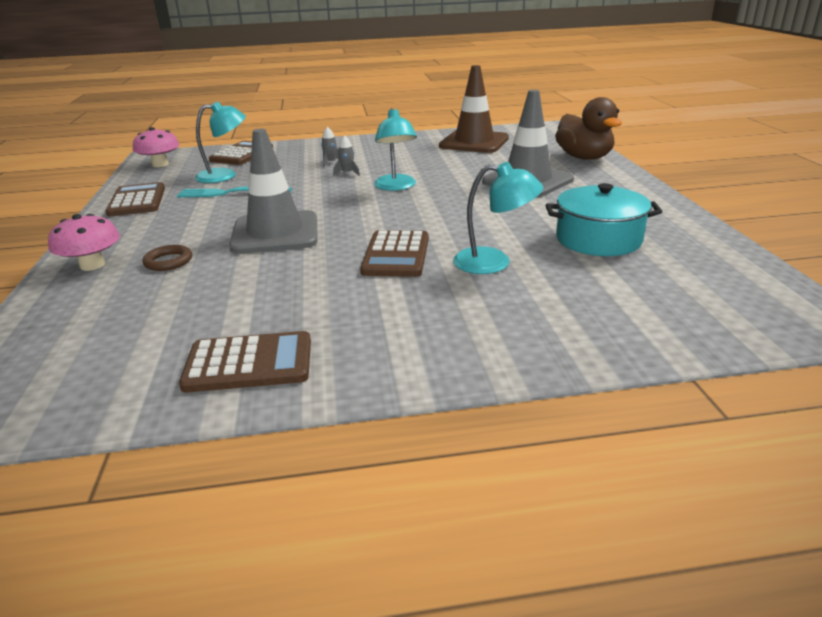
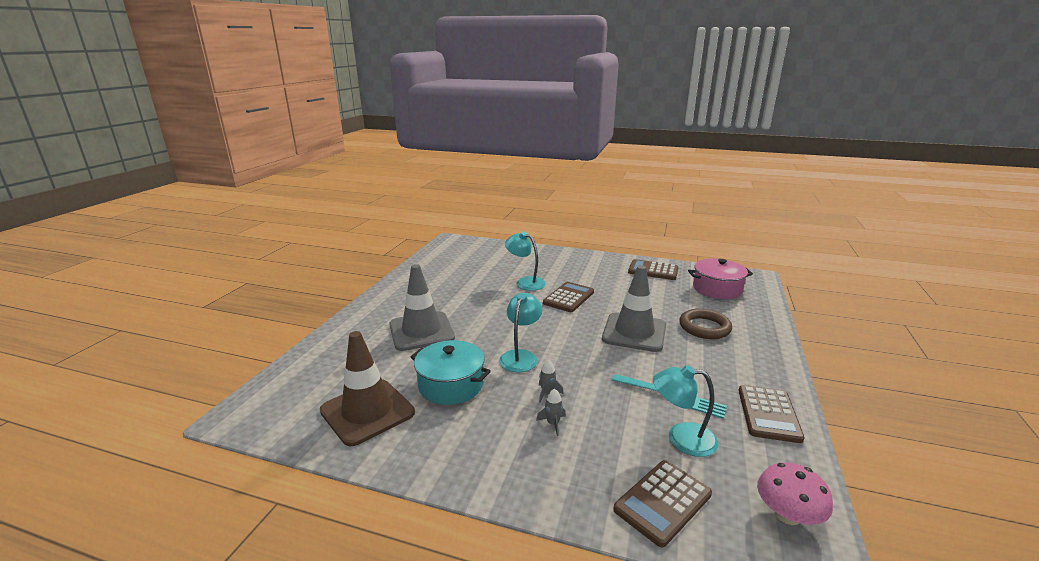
camera: 155 degrees left, 5 degrees down
(92, 265) = (756, 338): pink mushroom -> none
(104, 346) = (717, 289): none -> pink pot
(168, 261) = (704, 327): brown ring -> brown ring, size x1.67
(584, 157) = (333, 345): brown duck -> none
(598, 239) = (461, 280): turquoise pot -> turquoise pot (451, 385)

